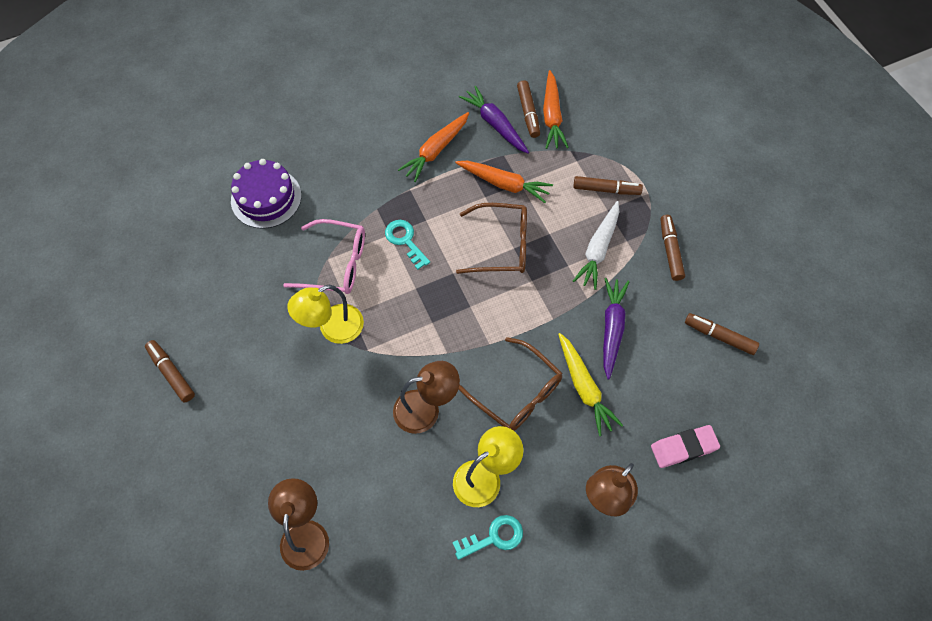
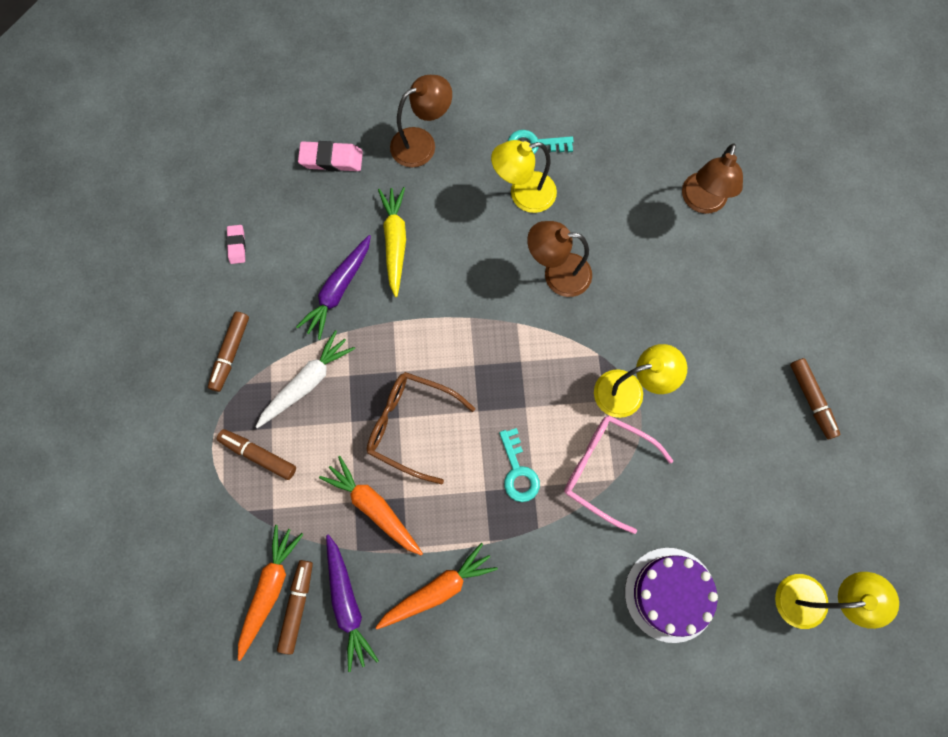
camera: 160 degrees left, 10 degrees up
(157, 227) = (813, 599): none -> yellow lamp
(517, 393) = (462, 259): brown glasses -> none
(719, 336) = (237, 245): brown marker -> pink eraser

